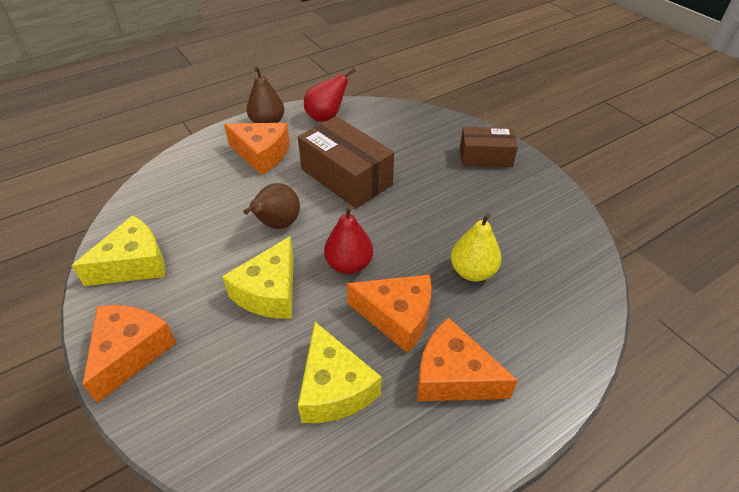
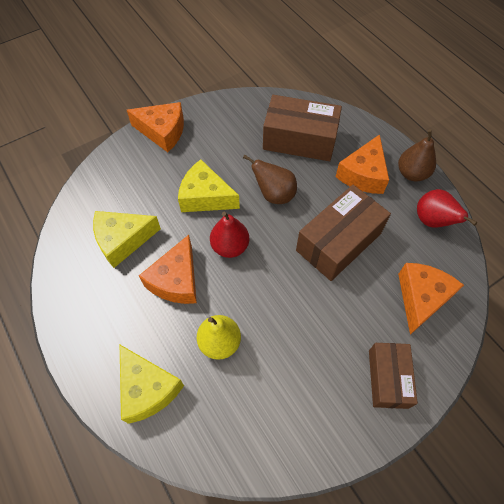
camera: 90 degrees right, 15 degrees up
(134, 264) = (234, 118): yellow cheese -> yellow cheese (147, 389)
(197, 200) = (299, 140): none -> brown box
(453, 376) = (121, 316): orange cheese -> orange cheese (421, 298)

